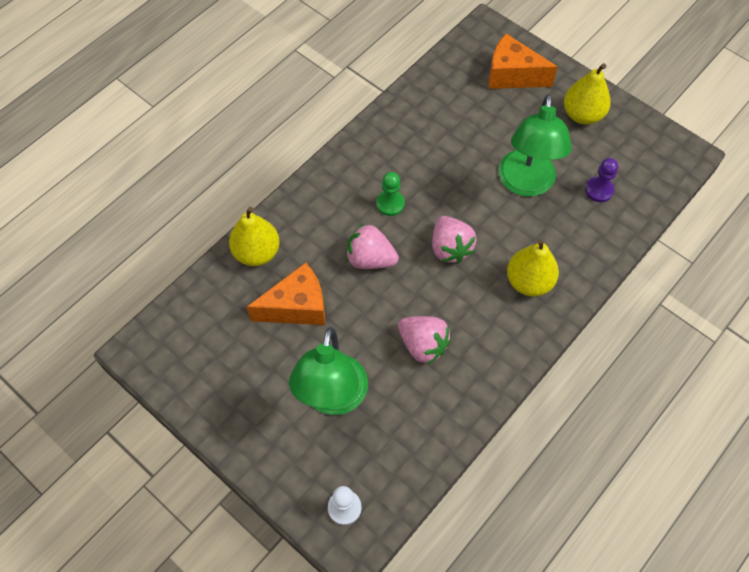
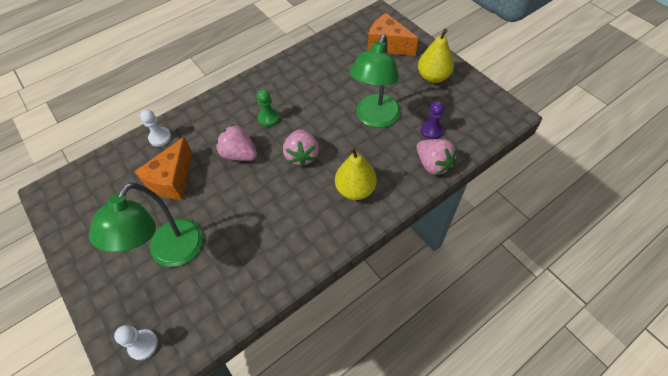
camera: 15 degrees right, 5 degrees down
(257, 252) = (160, 137): yellow pear -> white pawn
(297, 307) = (172, 180): orange cheese -> orange cheese turned 120 degrees clockwise
(423, 345) = (255, 224): pink strawberry -> pink strawberry (433, 164)

